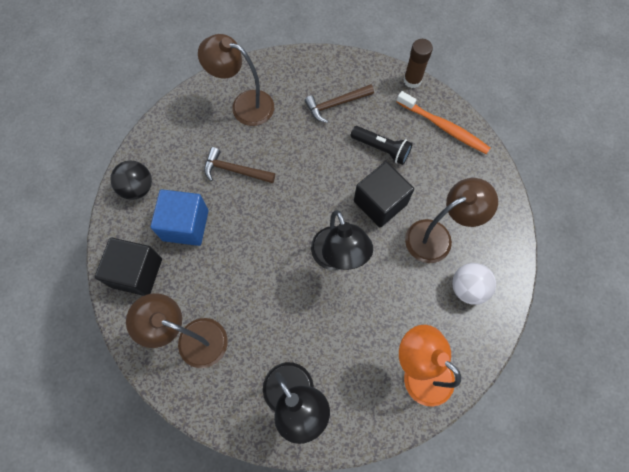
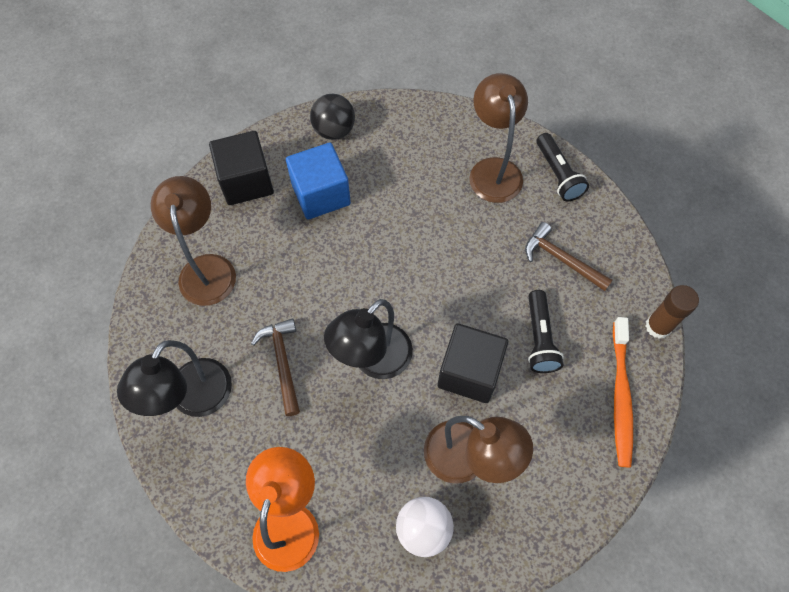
camera: 60 degrees right, 5 degrees down
(235, 170) = (410, 204): brown hammer -> brown hammer (282, 362)
(274, 70) = (558, 174): none -> black flashlight

